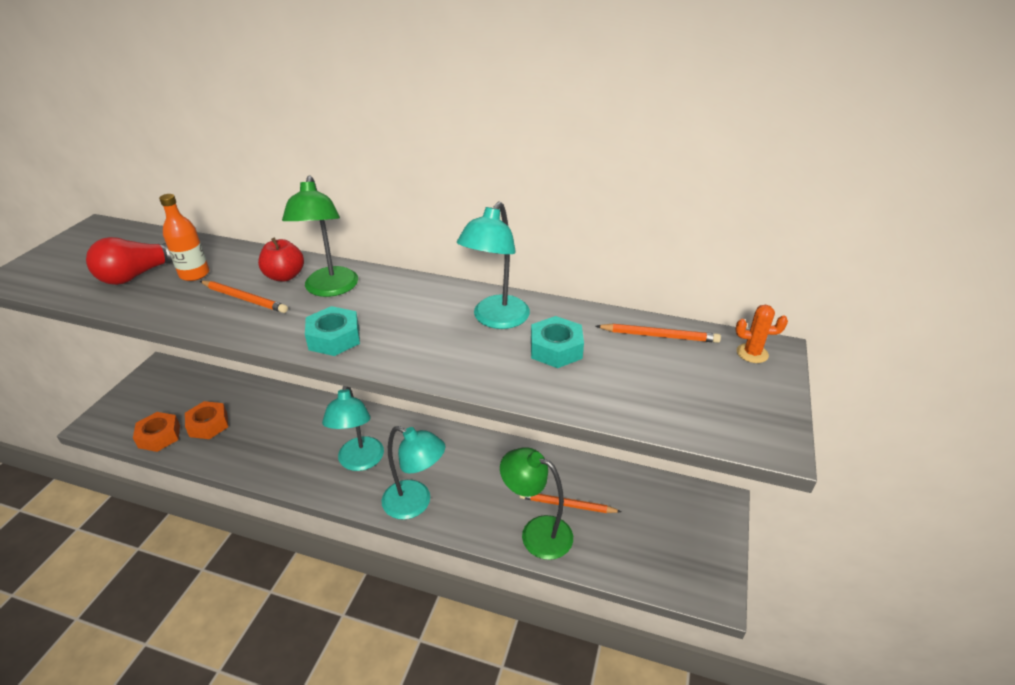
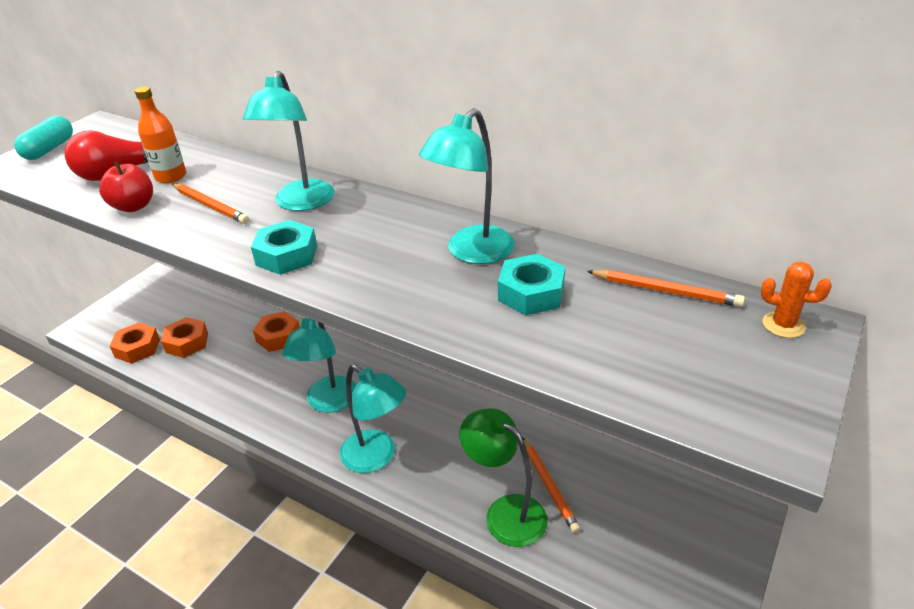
camera: 15 degrees right, 0 degrees up
(55, 256) = (49, 149): none -> turquoise capsule
(285, 276) = (259, 186): red apple -> red apple (134, 206)
(297, 408) = (278, 337): none -> orange nut
(330, 289) = (301, 203): green lamp -> turquoise lamp
(567, 505) = (549, 486): orange pencil -> orange pencil turned 135 degrees counterclockwise

